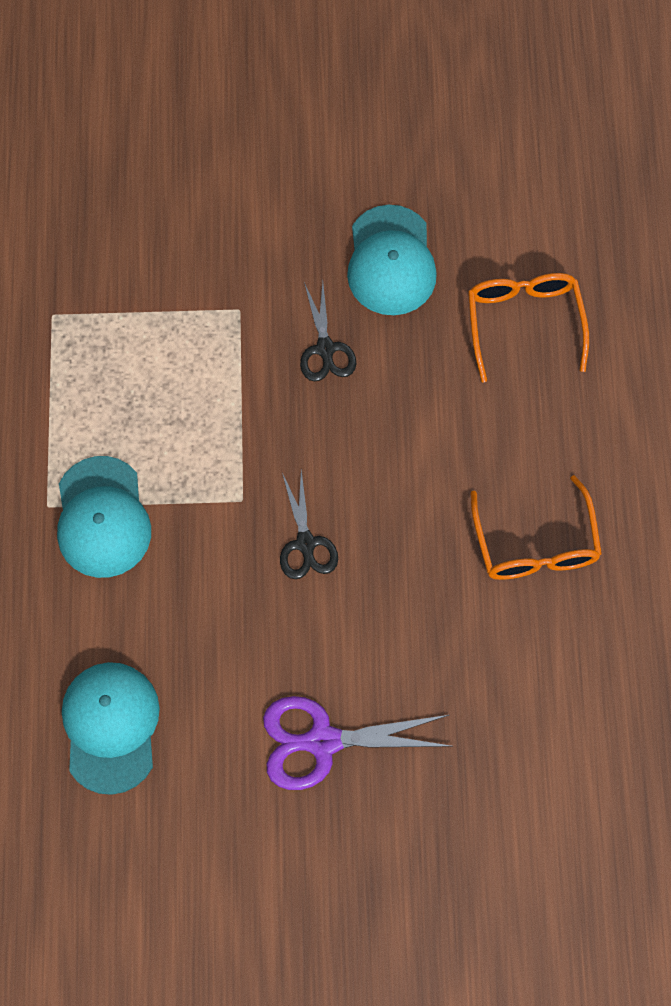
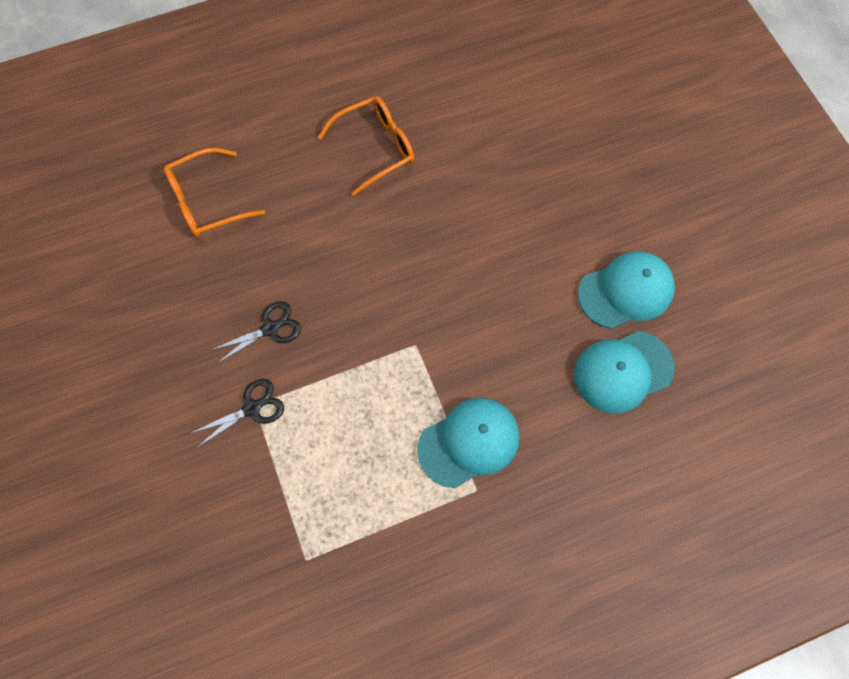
camera: 110 degrees left, 0 degrees up
(305, 543) = (431, 289): black scissors -> black scissors (252, 408)
(323, 741) = (567, 231): purple scissors -> none
(391, 261) = (179, 307): turquoise cap -> turquoise cap (626, 291)

